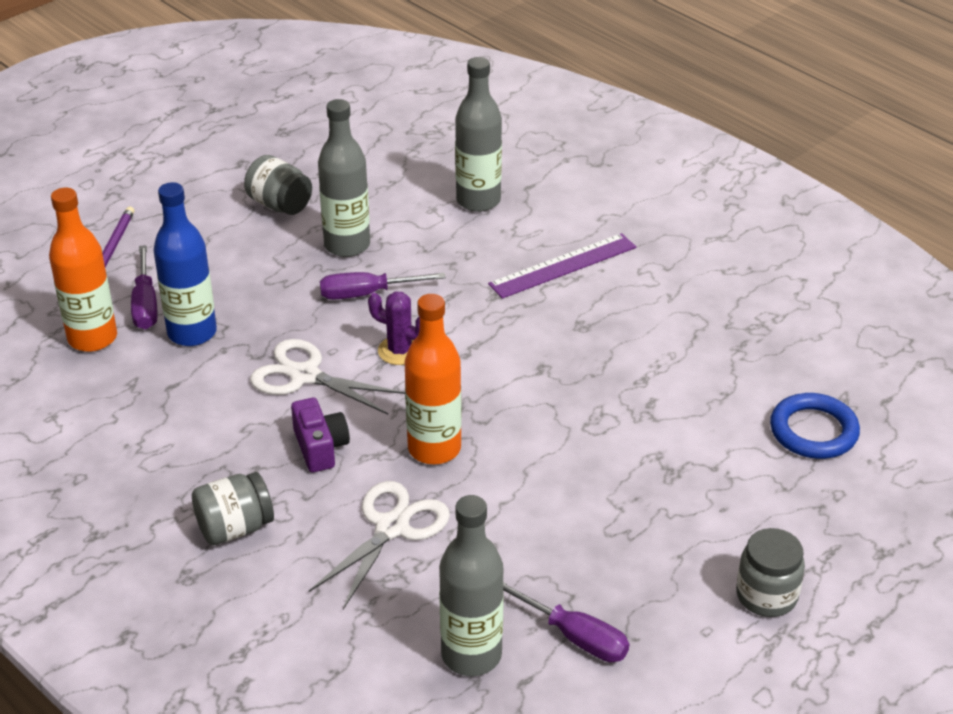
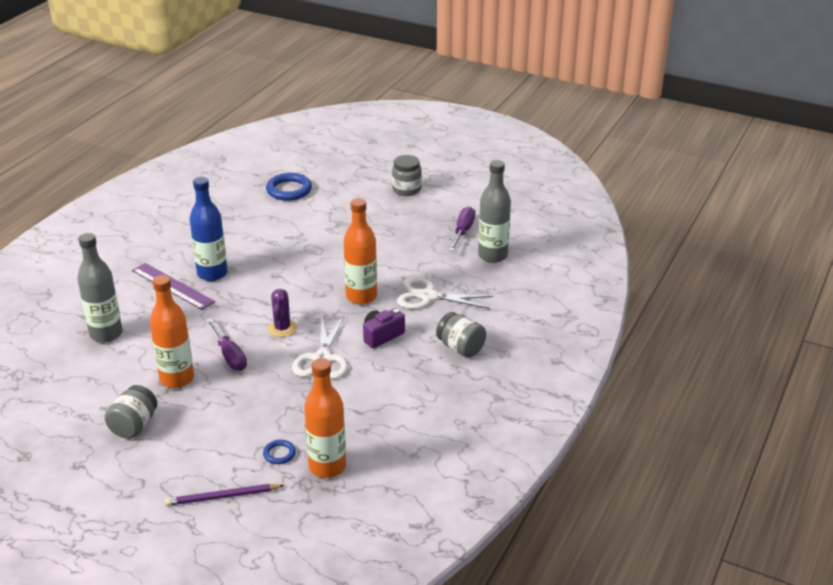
camera: 110 degrees left, 5 degrees down
(145, 304) = (279, 454): purple screwdriver -> blue ring
(192, 333) = (301, 420): blue bottle -> blue bottle (212, 274)
(347, 245) = (177, 379): grey bottle -> orange bottle

